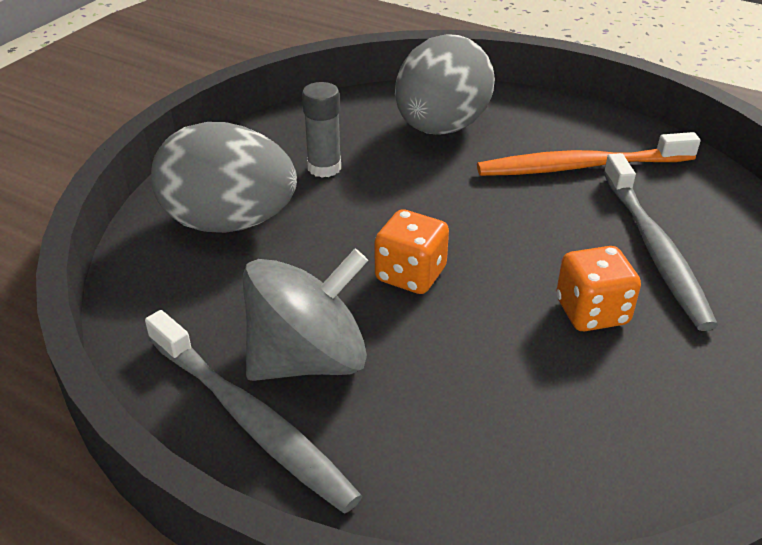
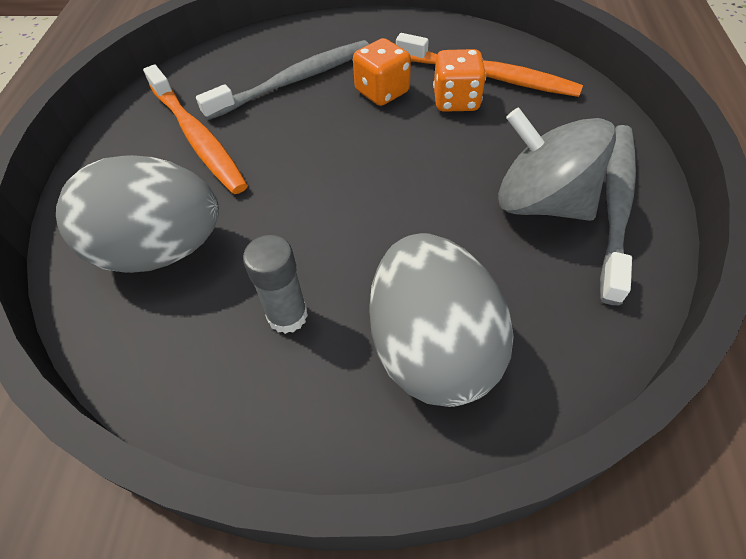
camera: 115 degrees left, 15 degrees up
(410, 275) = (409, 185): orange dice -> orange dice (456, 101)
(574, 434) = (489, 76): none -> orange toothbrush

